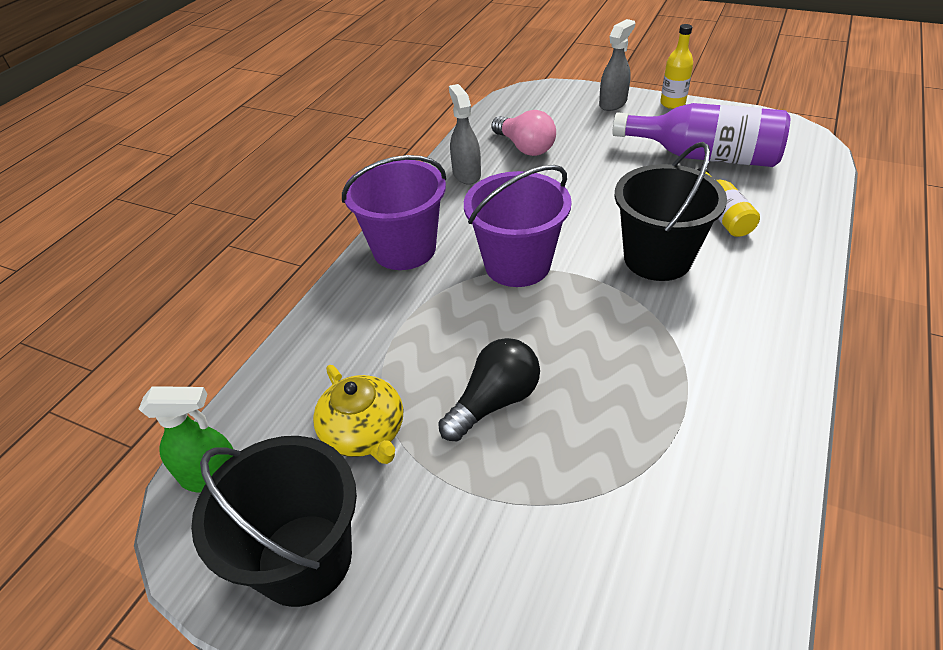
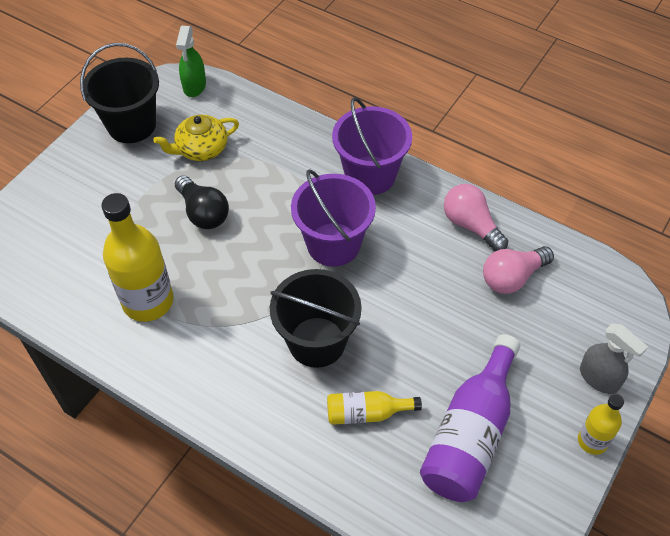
camera: 95 degrees right, 10 degrees up
(466, 174) = (471, 225): grey spray bottle -> pink light bulb
(674, 432) = (148, 301): none -> yellow bottle

